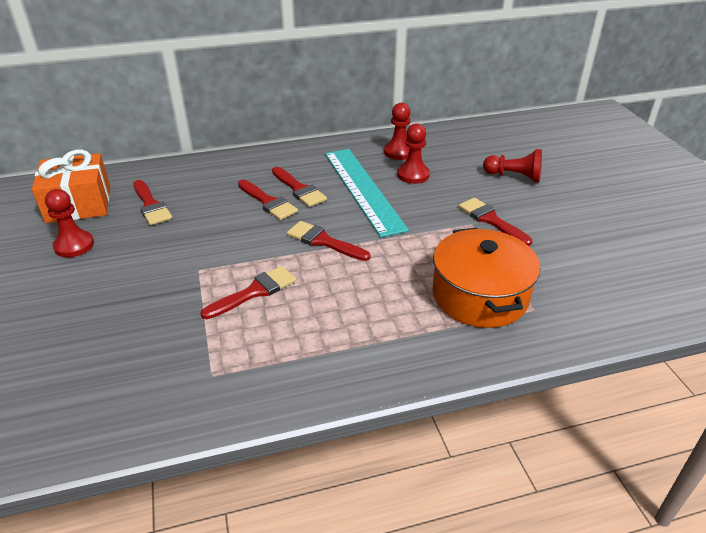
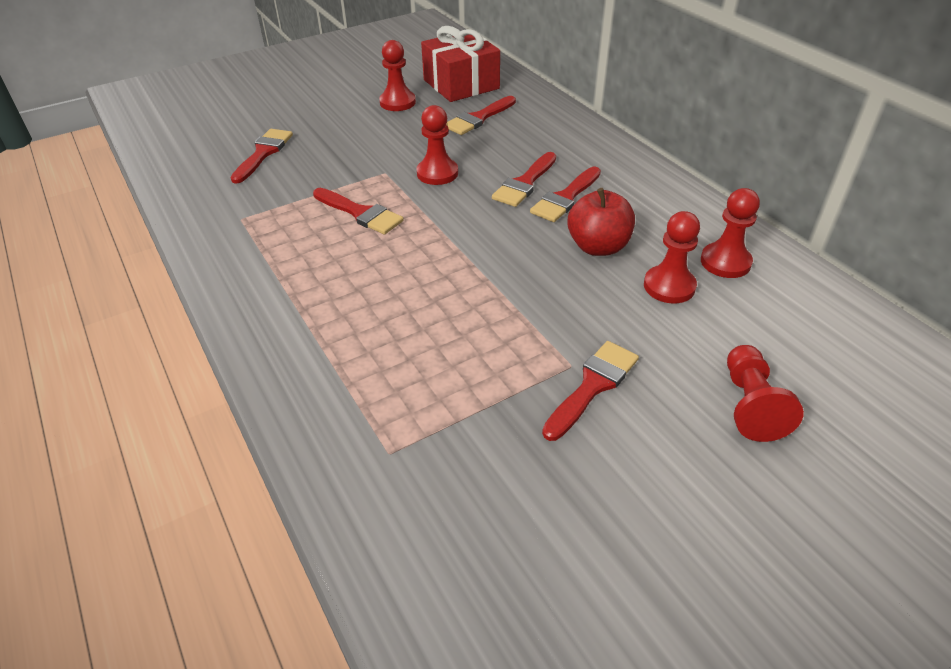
camera: 75 degrees right, 5 degrees up
(79, 204) = (461, 84): orange gift -> red gift
(222, 241) = (437, 173): none -> red pawn
(324, 241) = (466, 239): red brush -> red brush (263, 153)
(362, 189) = (598, 247): turquoise ruler -> red apple
(480, 295) = (403, 390): orange pot -> none

